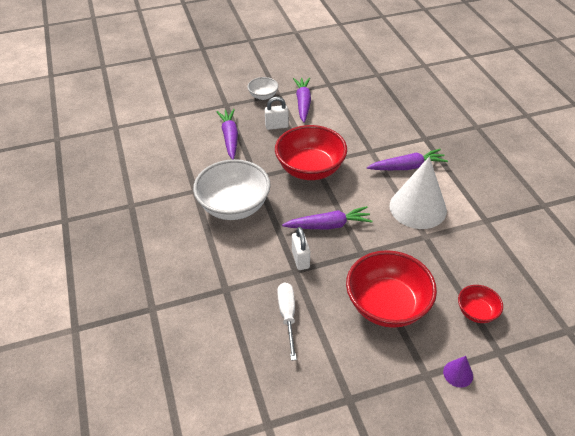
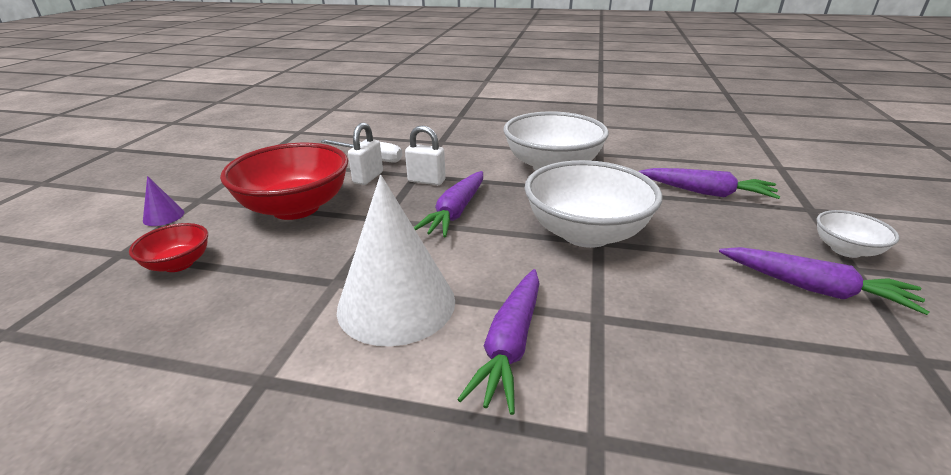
camera: 120 degrees right, 15 degrees down
(276, 126) = (728, 237): white padlock -> white padlock (368, 178)
(310, 169) = (586, 233): red bowl -> white bowl

